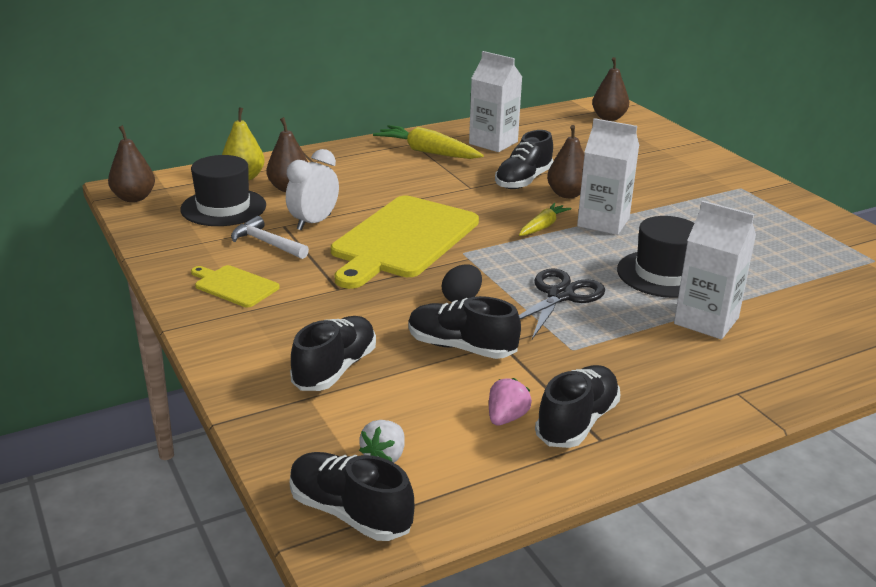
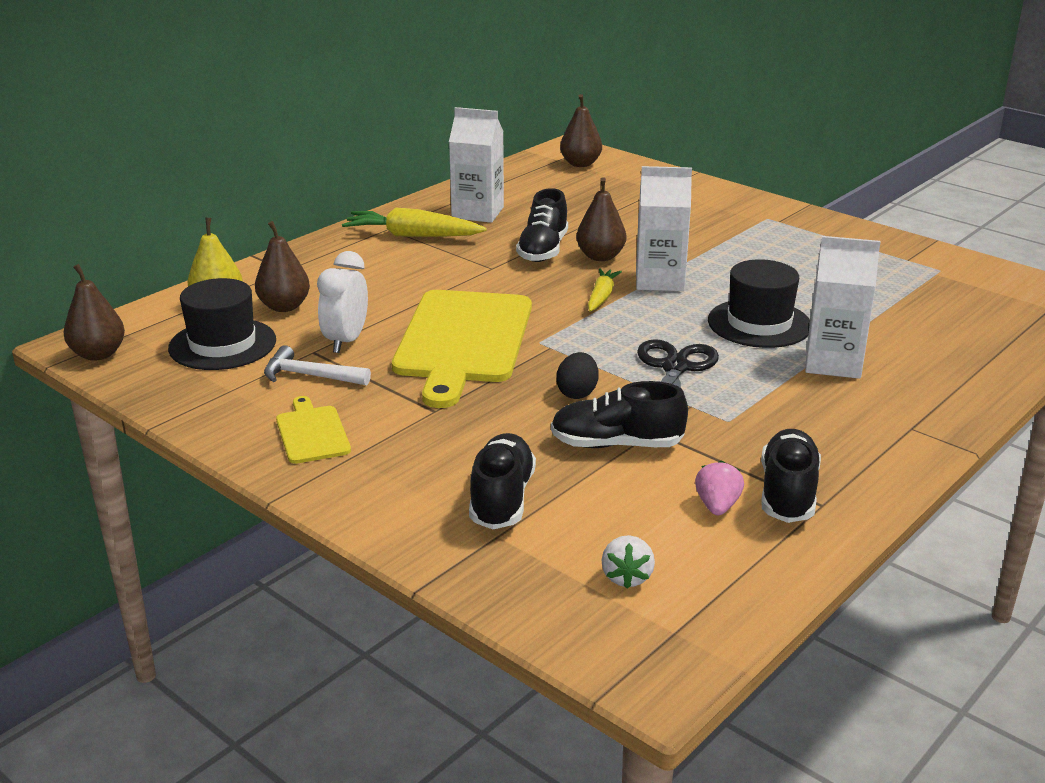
camera: 20 degrees left, 0 degrees up
(234, 286) = (312, 433): yellow cutting board -> yellow cutting board turned 60 degrees clockwise
(350, 513) = (637, 643): black shoe -> none

